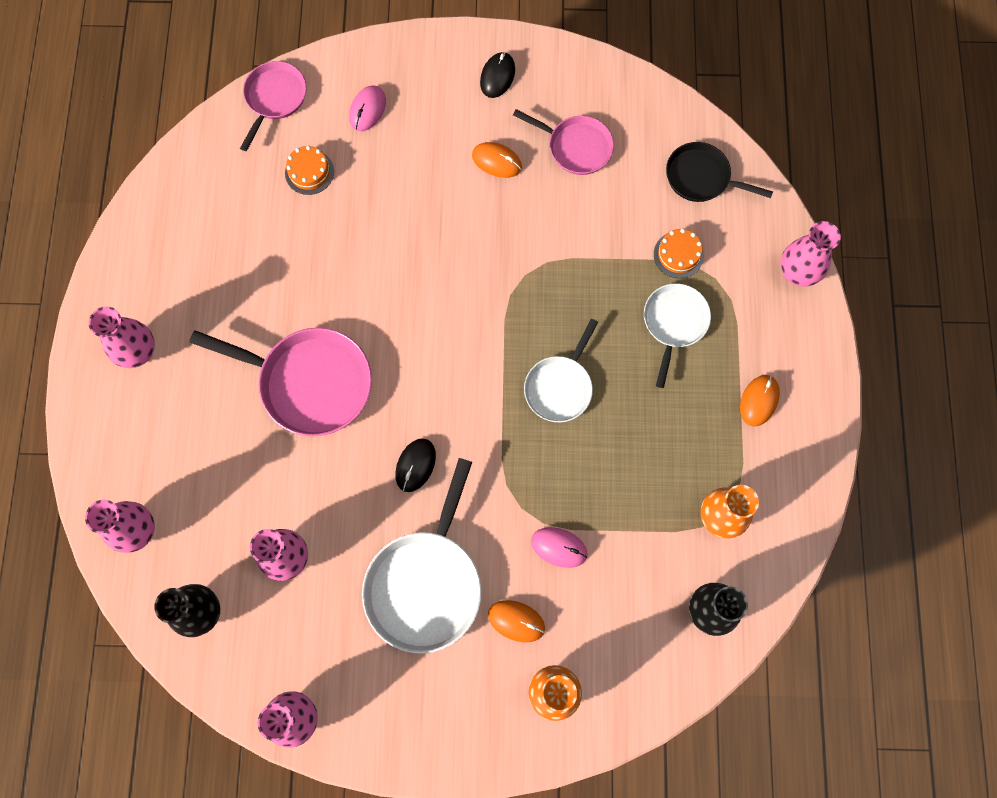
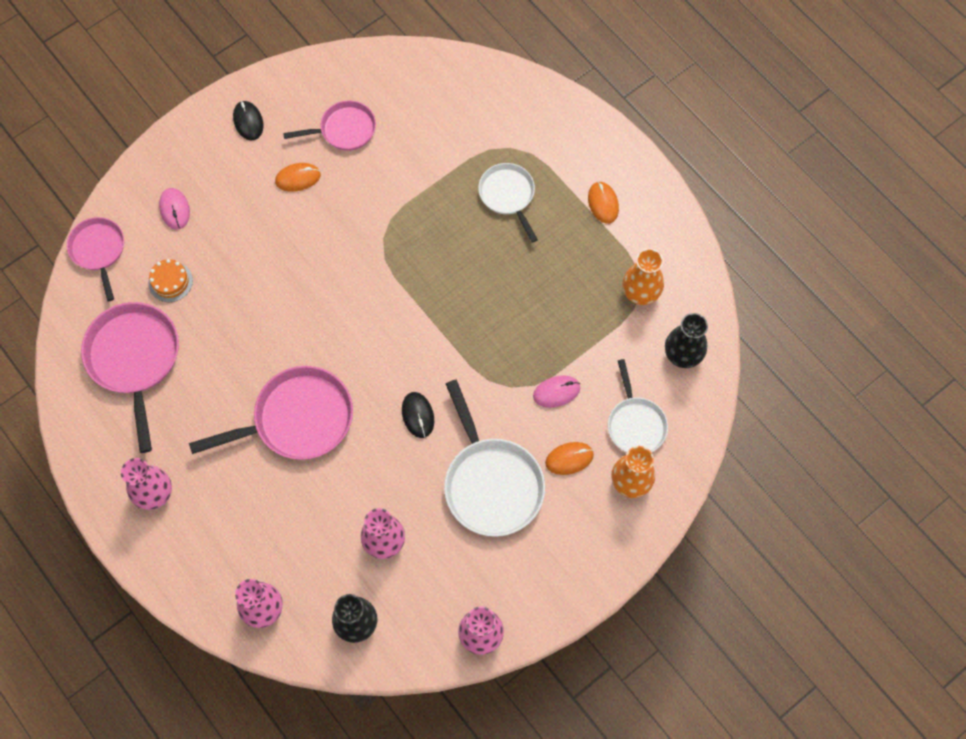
camera: 40 degrees left, 5 degrees down
(222, 219) = (134, 360): none -> pink pan
(560, 387) = (469, 291): white pan -> white pan (635, 424)
(678, 254) = (473, 150): orange cake -> none
(701, 177) = (445, 89): black pan -> none
(797, 272) = (559, 105): pink vase -> none

